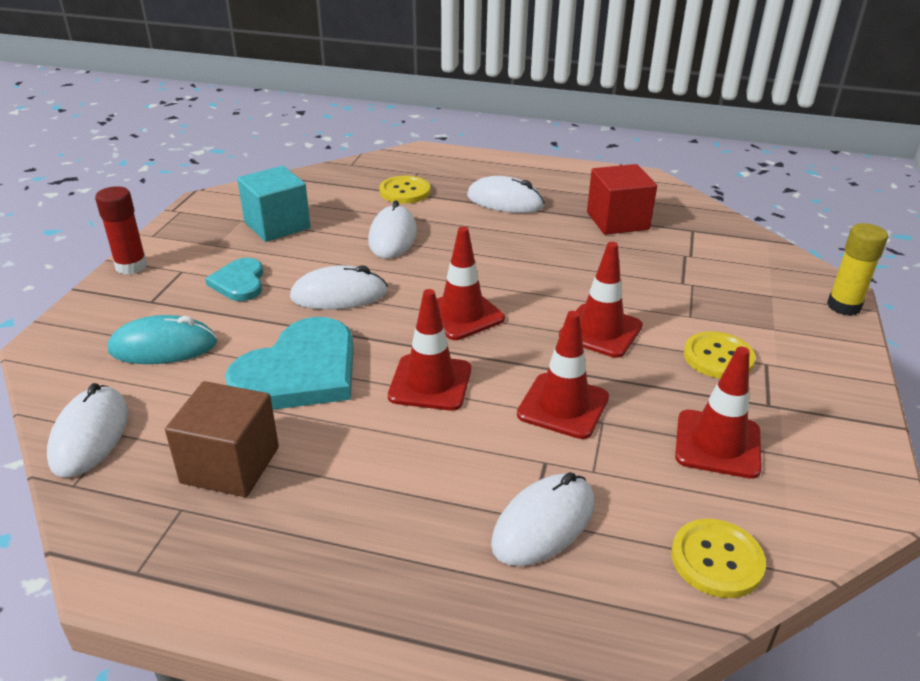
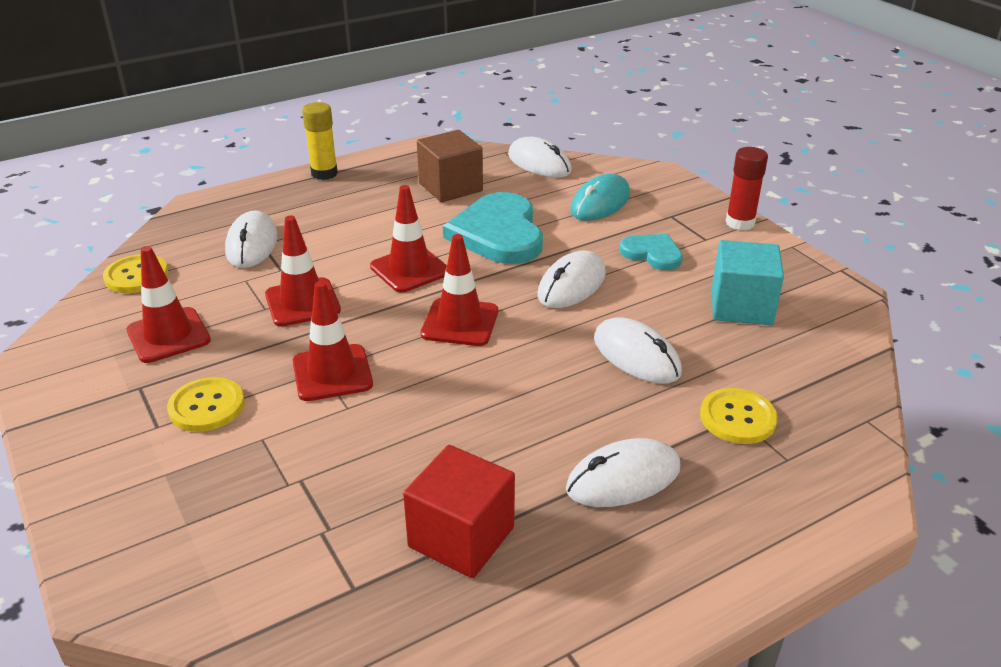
camera: 135 degrees right, 0 degrees up
(844, 306) = (89, 559): yellow glue stick -> yellow glue stick (324, 173)

